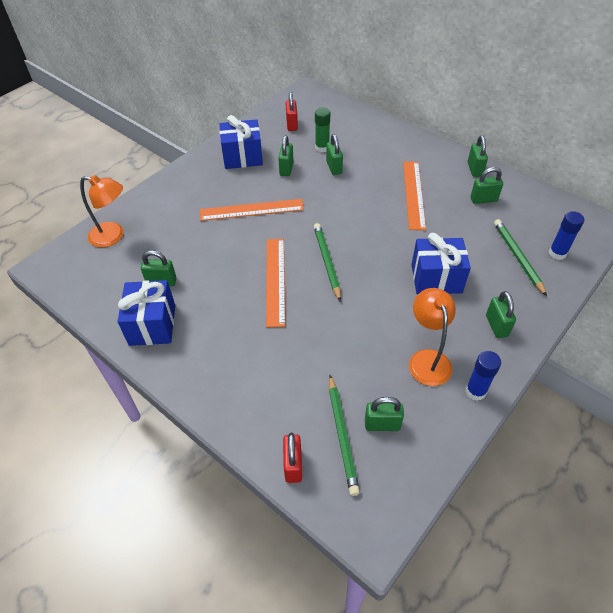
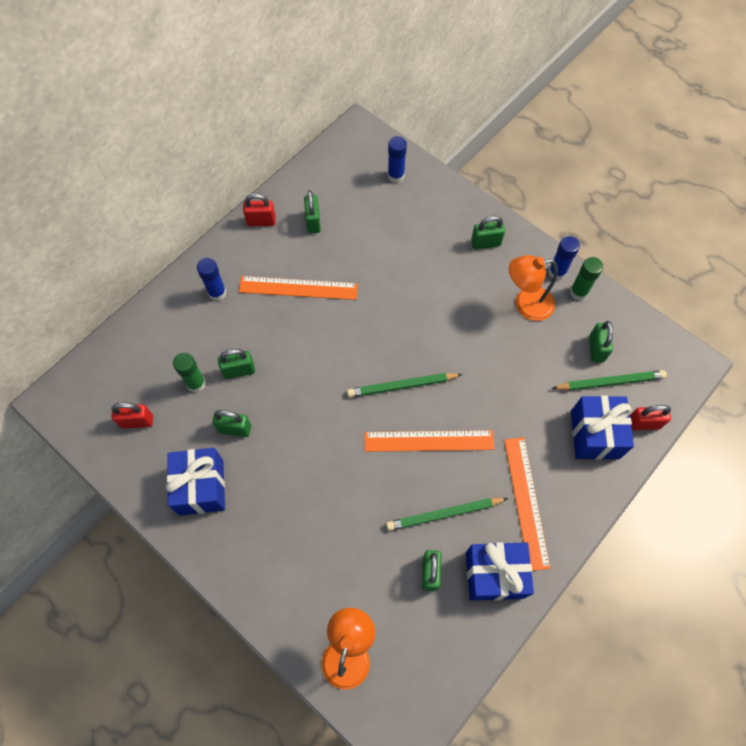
camera: 90 degrees left, 15 degrees up
(251, 210) = (310, 471): orange ruler -> orange ruler (526, 502)
(400, 151) = (217, 293): none -> blue glue stick
(436, 278) = (427, 283): blue gift -> blue gift (594, 434)
(453, 412) = (578, 292): none -> green glue stick
(474, 169) = (261, 221): green padlock -> red padlock
(517, 257) = (400, 209): green pencil -> green pencil (444, 514)

